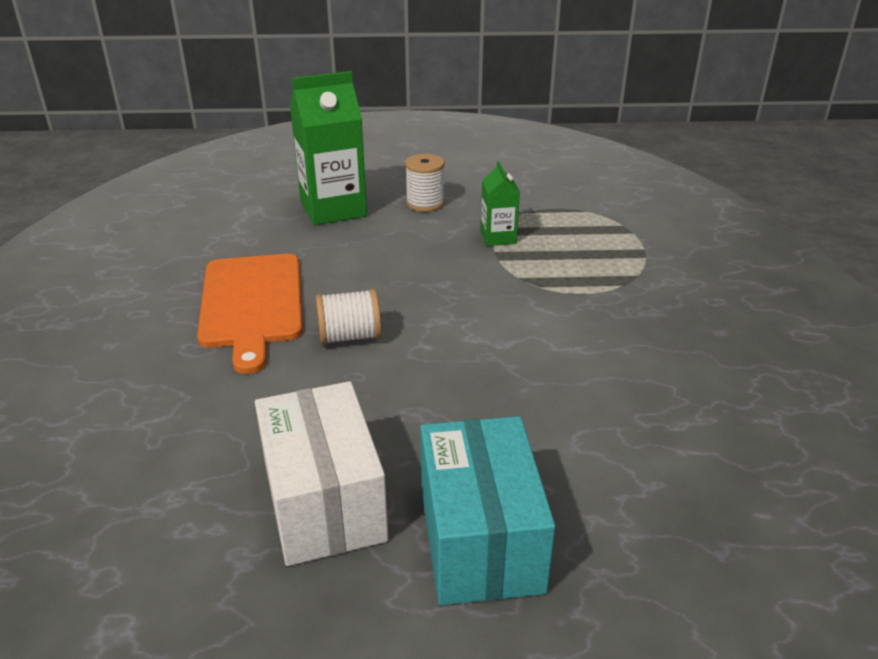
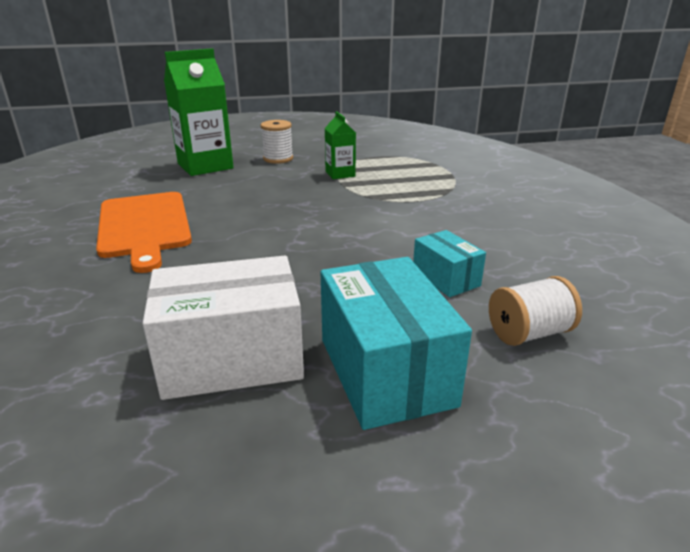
camera: 10 degrees left, 5 degrees down
(323, 501) = (232, 359): white box -> white box turned 75 degrees counterclockwise
(349, 337) = (233, 241): white spool -> white spool (528, 333)
(583, 421) = (446, 278): none -> turquoise box

